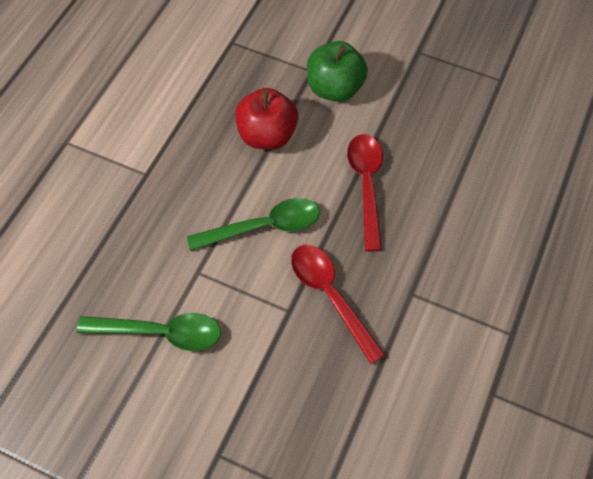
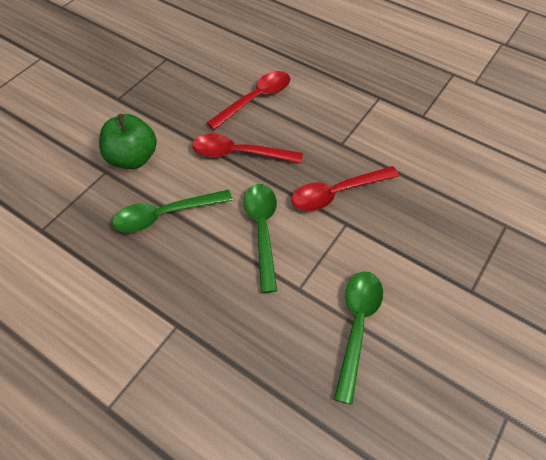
camera: 80 degrees left, 5 degrees down
(267, 135) = (165, 215): red apple -> green spoon
(459, 187) = (255, 99): none -> red spoon

